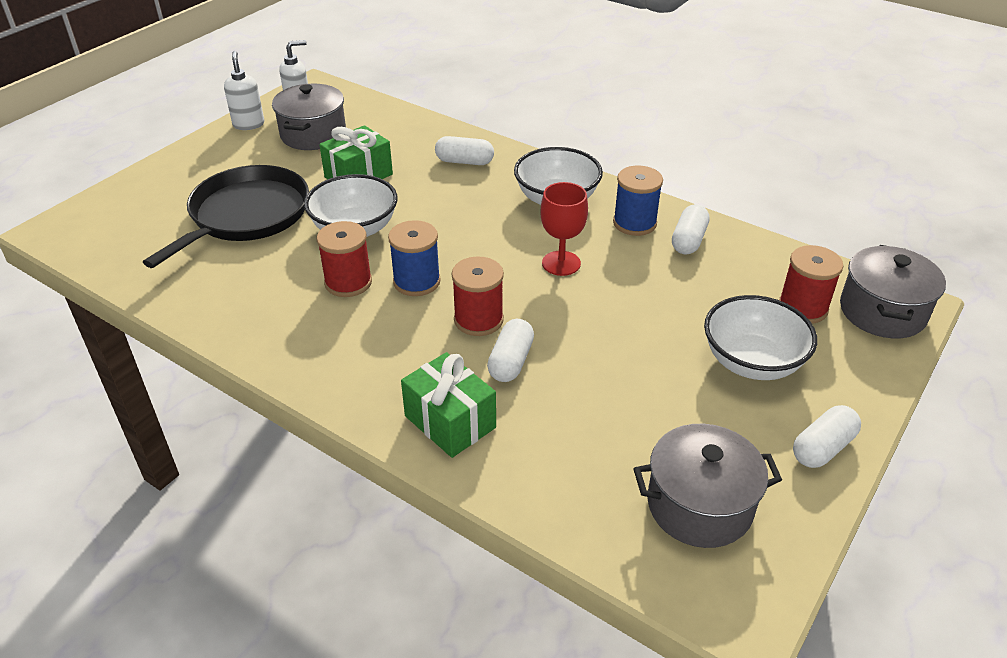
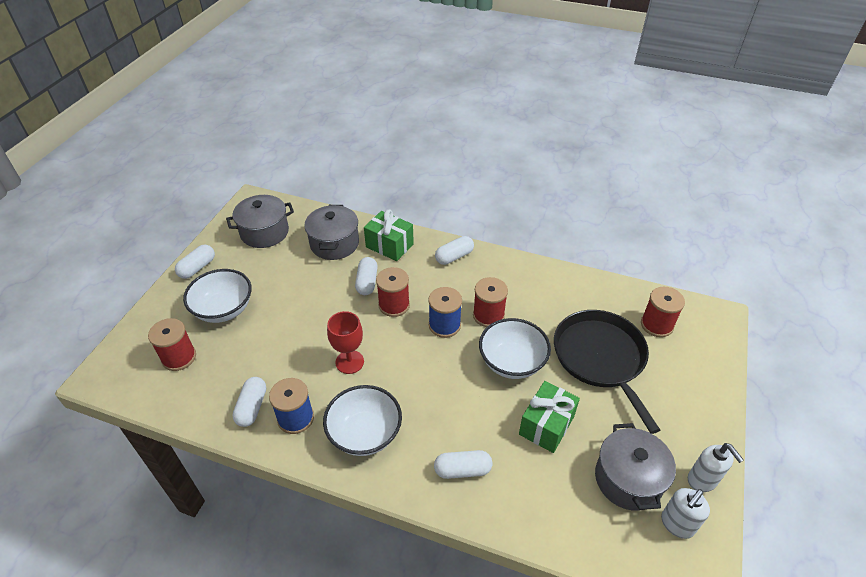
camera: 165 degrees right, 5 degrees up
(140, 234) = (656, 325): none -> red spool
(246, 215) = (600, 358): black pan -> black pan turned 150 degrees clockwise
(345, 377) = (454, 256): none -> white capsule
(882, 311) = (122, 366): grey pot -> grey pot (334, 243)

